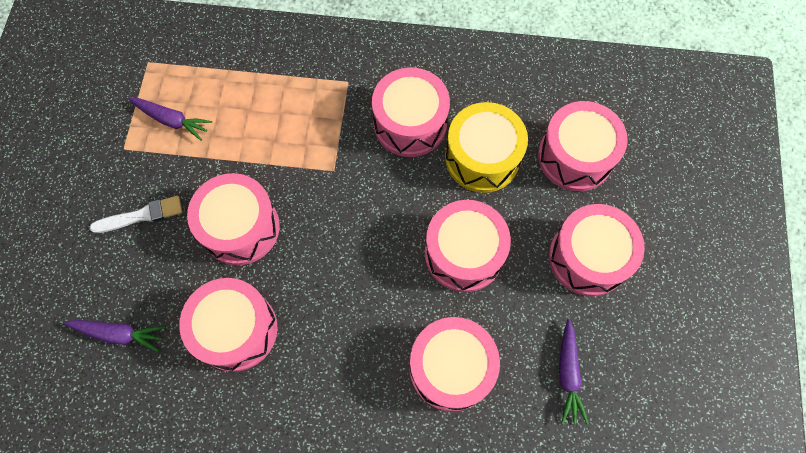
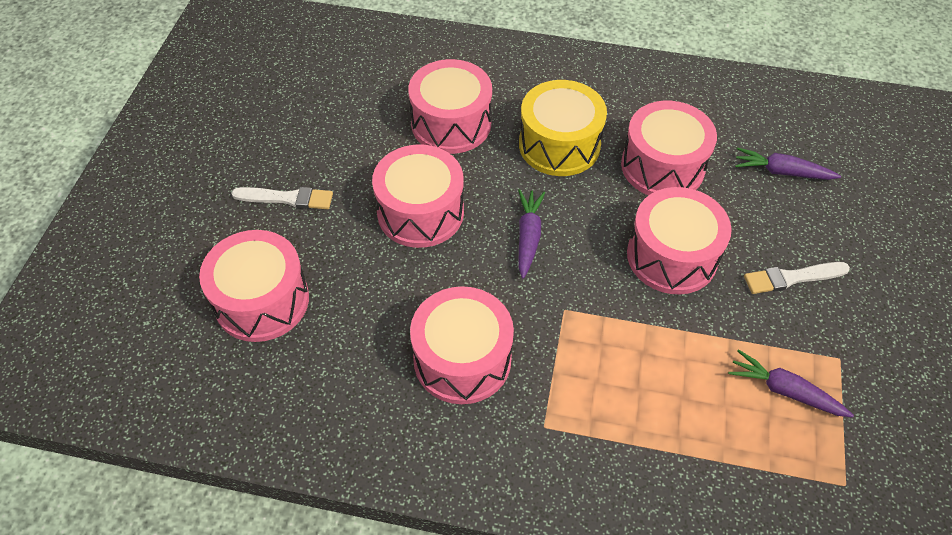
camera: 175 degrees left, 15 degrees down
(482, 158) = (377, 309): yellow drum -> yellow drum (559, 145)
(568, 374) = (341, 112): purple carrot -> purple carrot (528, 237)
(588, 257) = (287, 198): pink drum -> white brush

